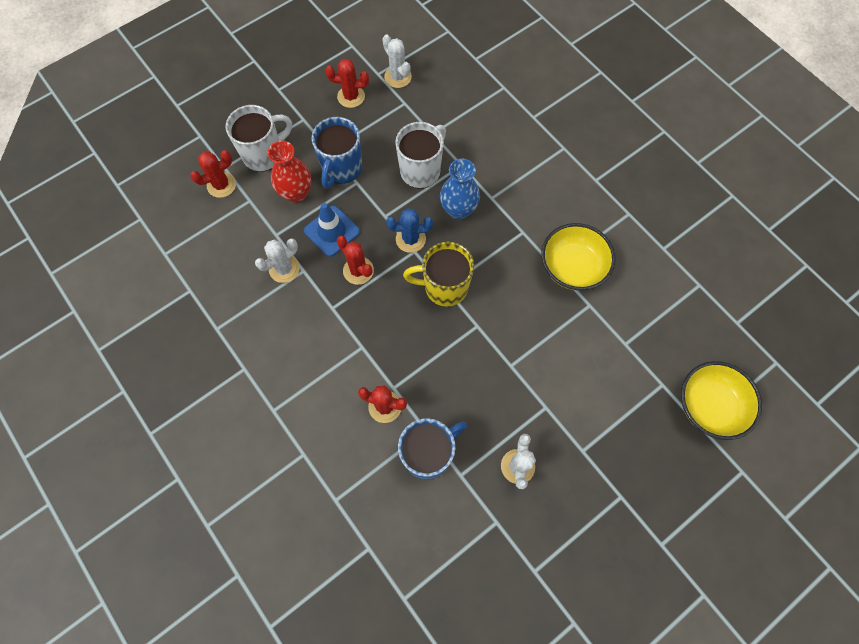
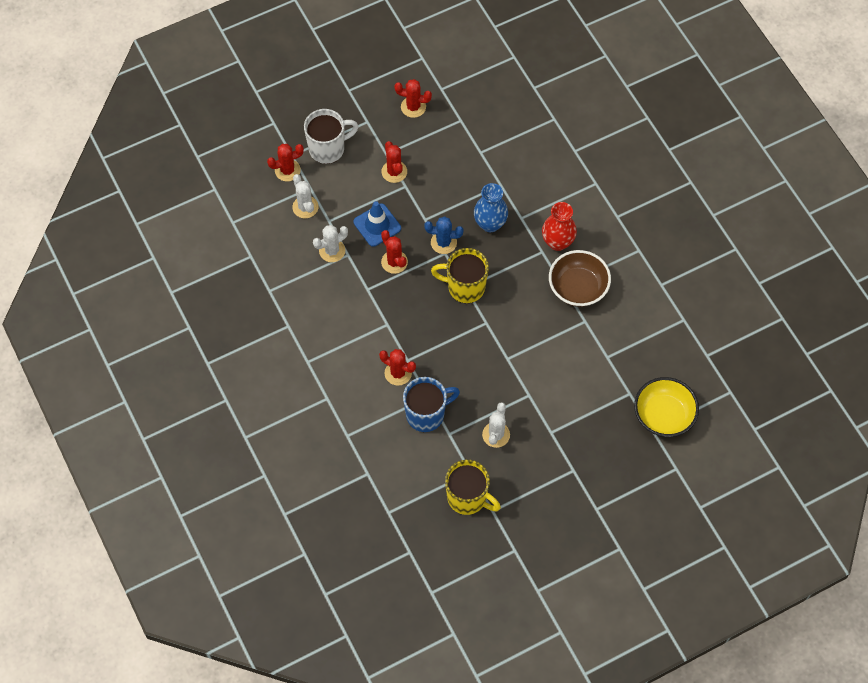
camera: 10 degrees right, 5 degrees down
(296, 193) = (351, 187): red vase -> red vase (557, 242)
(341, 168) = (394, 172): blue mug -> red cactus
(398, 77) = (459, 95): white cactus -> white cactus (305, 207)
(421, 170) = (464, 184): white mug -> none
(500, 559) = (468, 498): none -> yellow mug
(572, 267) = (578, 288): yellow bowl -> brown bowl

